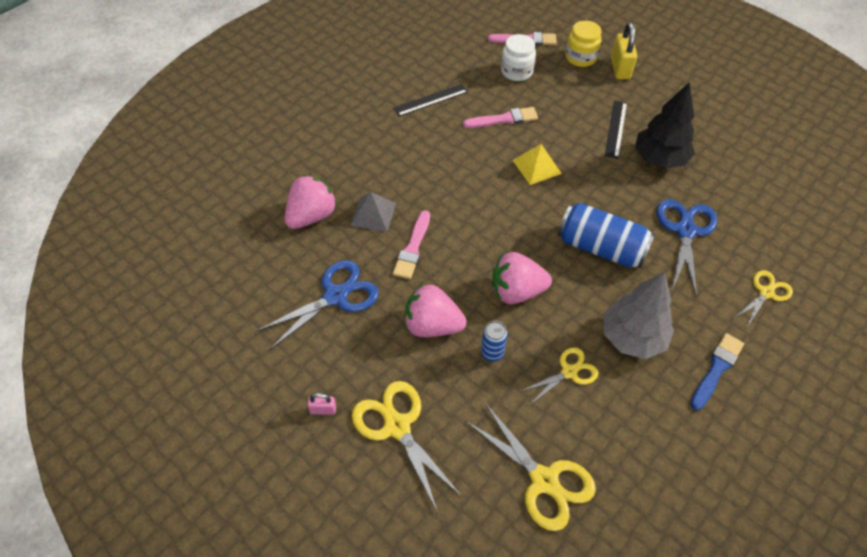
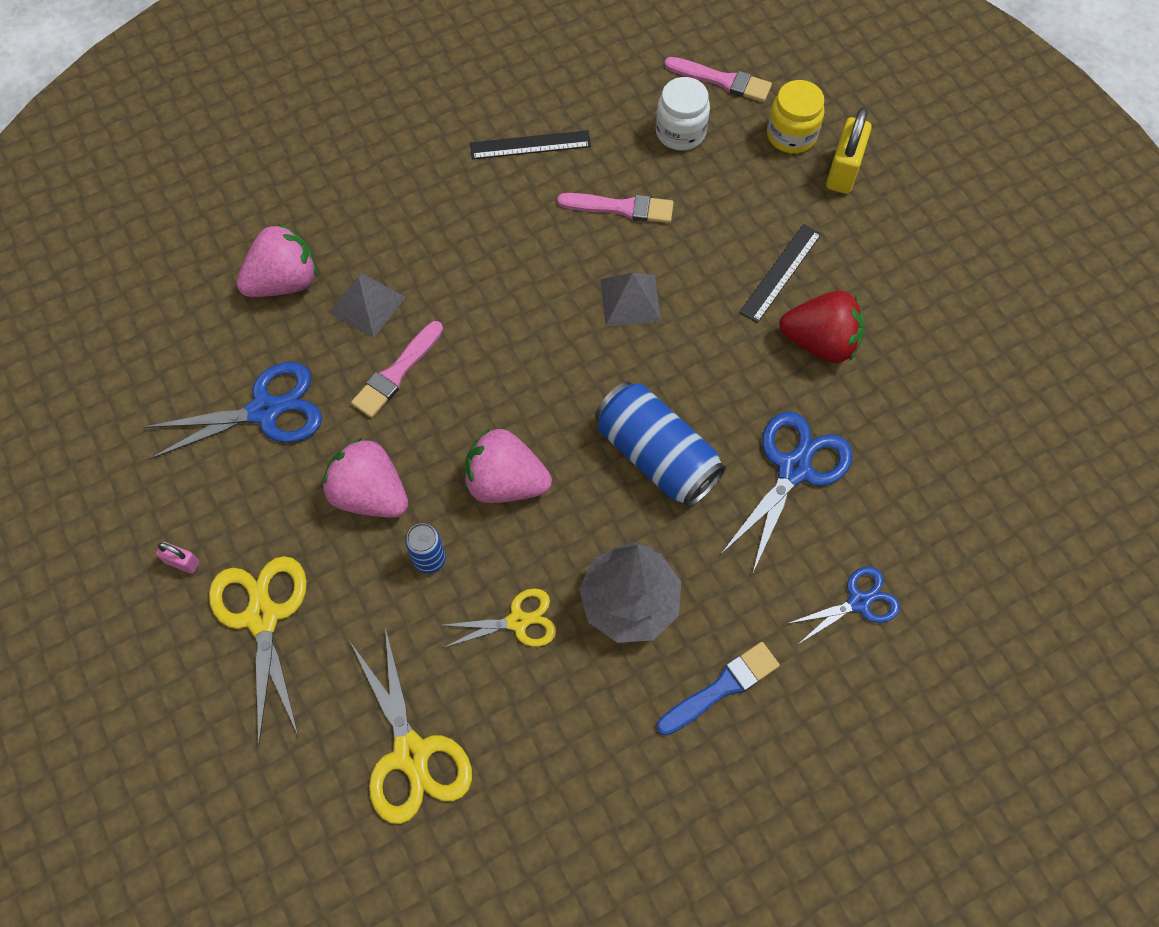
camera: 20 degrees right, 10 degrees up
(536, 167) = (630, 300): yellow pyramid -> grey pyramid
(660, 159) = (820, 342): black tree -> red strawberry
(766, 293) = (859, 602): yellow scissors -> blue scissors

